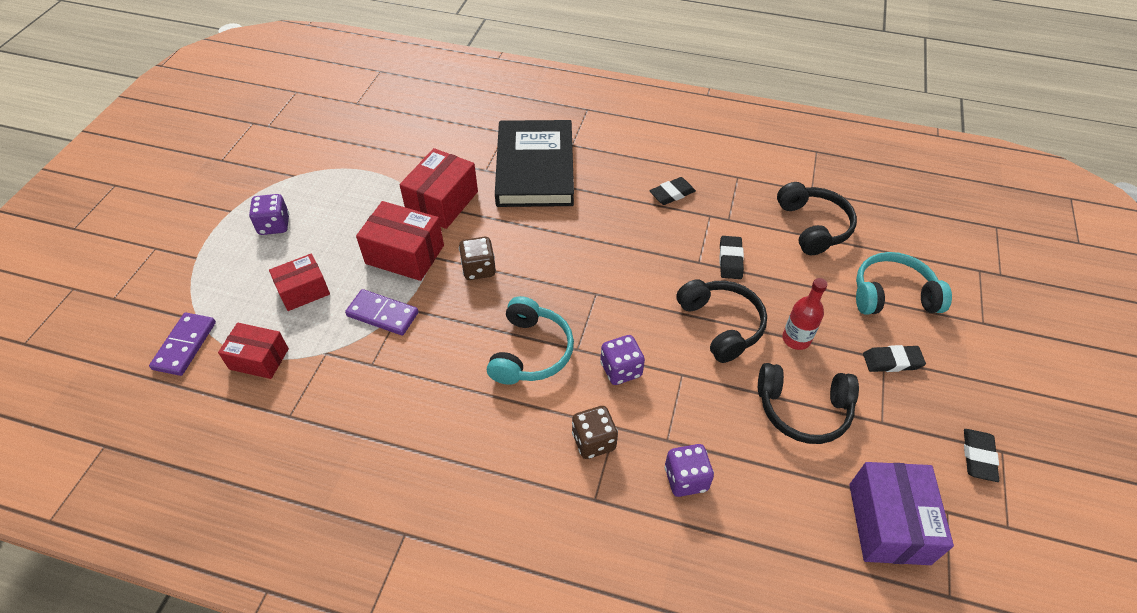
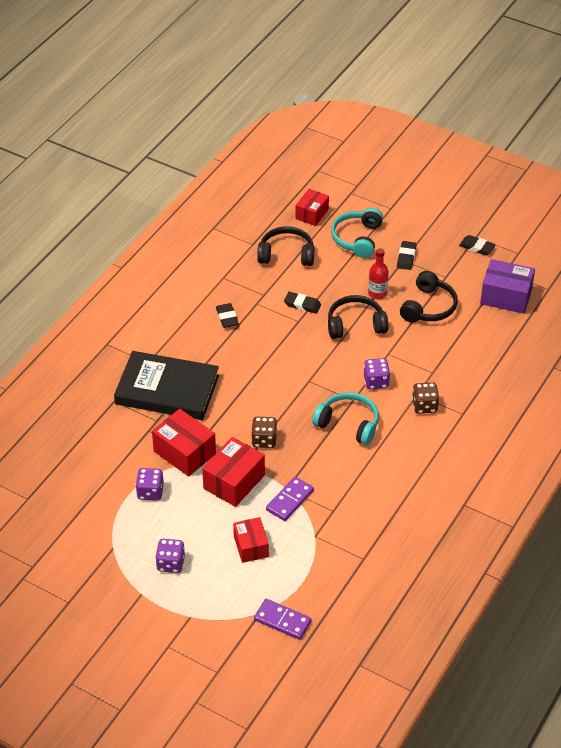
camera: 75 degrees left, 5 degrees down
(259, 359) = (309, 575): red box -> red box (312, 214)
(686, 479) = (460, 370): purple dice -> purple dice (150, 492)

